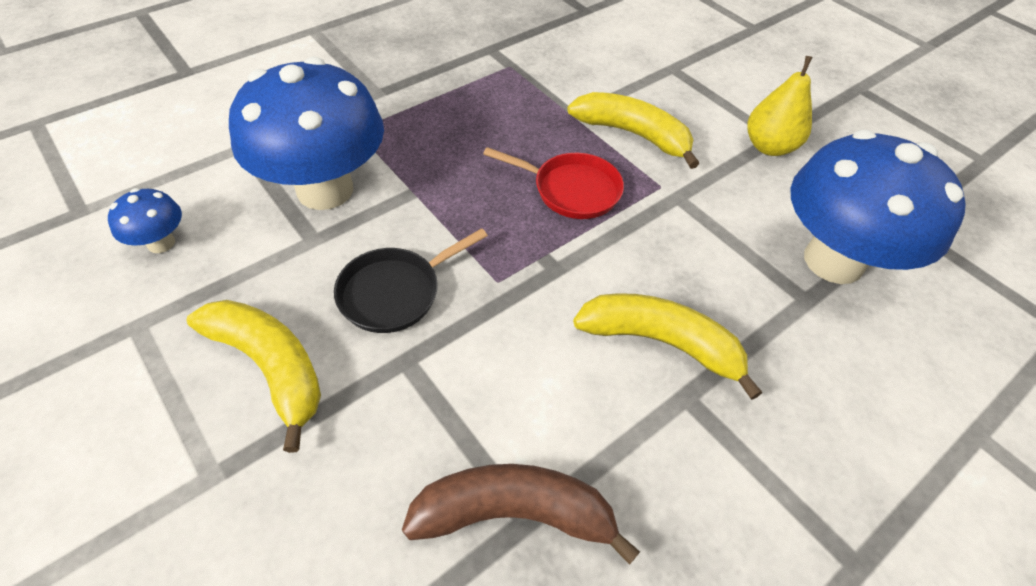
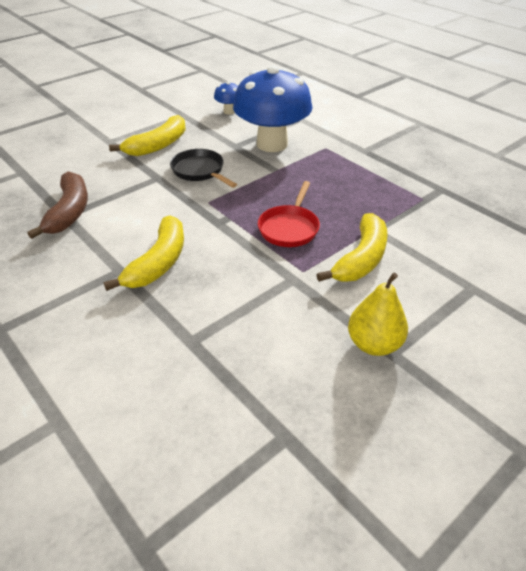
camera: 90 degrees right, 10 degrees down
(833, 261) = (231, 365): blue mushroom -> none

